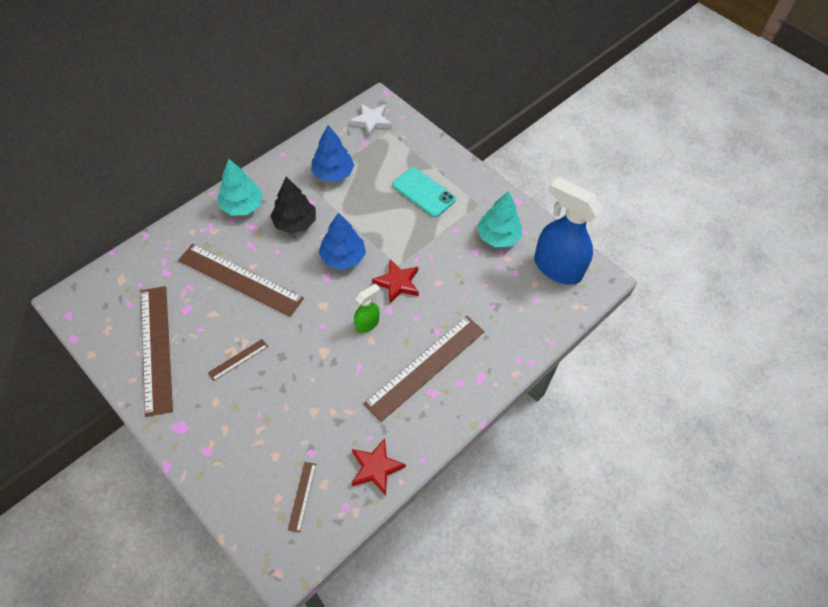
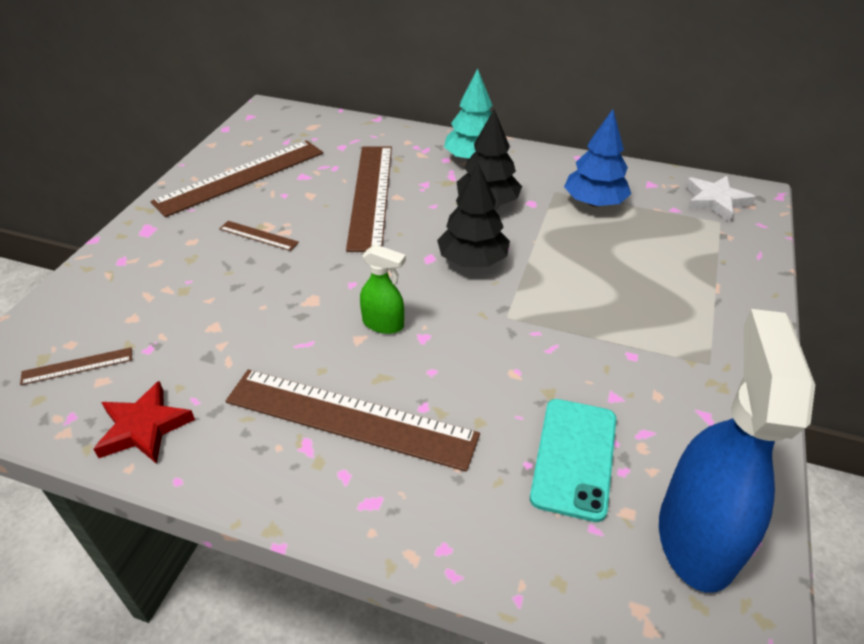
camera: 65 degrees right, 15 degrees down
(343, 257) = (472, 260): blue tree -> black tree
(397, 283) = (475, 328): red star -> none
(423, 192) = (659, 294): turquoise phone -> turquoise phone (574, 457)
(498, 236) = (674, 416): turquoise tree -> none

